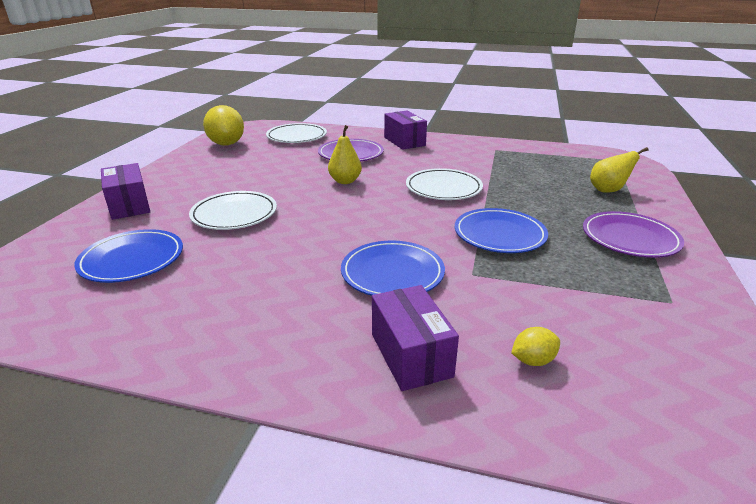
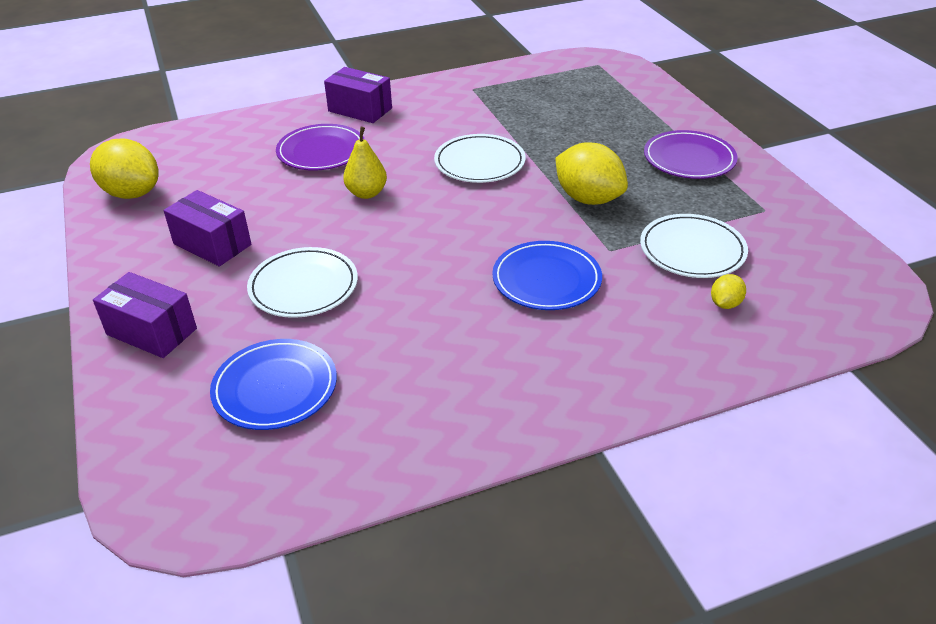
camera: 35 degrees left, 10 degrees up
(296, 136) = (213, 147): white plate -> white plate (692, 250)
(411, 355) = (644, 343): purple box -> purple box (212, 244)
(499, 234) = (588, 199): blue plate -> yellow lemon
(608, 190) = (626, 108): yellow pear -> none

